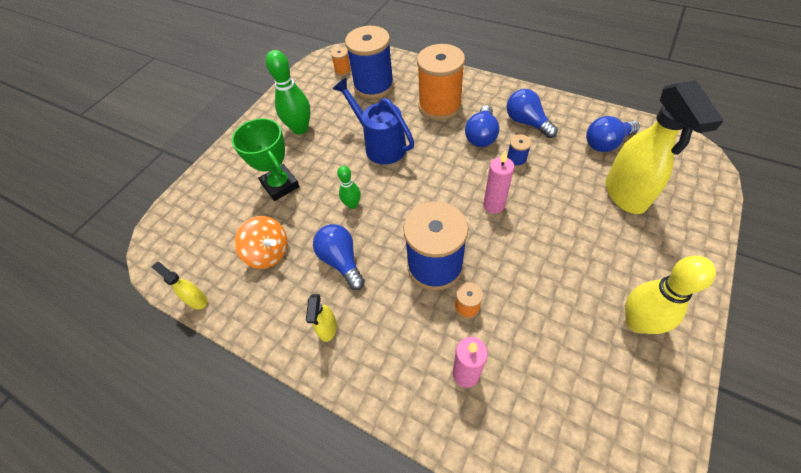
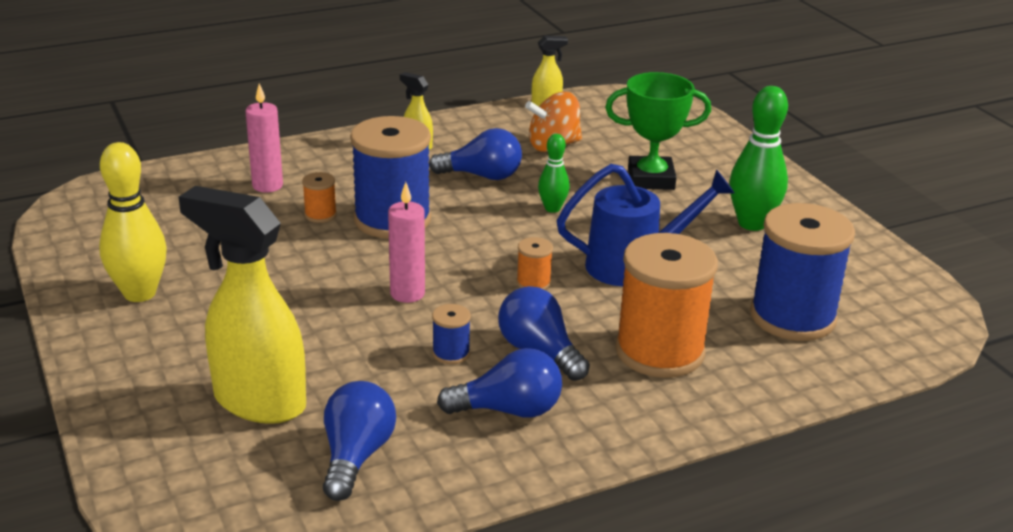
camera: 120 degrees right, 25 degrees down
(343, 70) = (875, 307): orange spool -> orange spool (533, 283)

